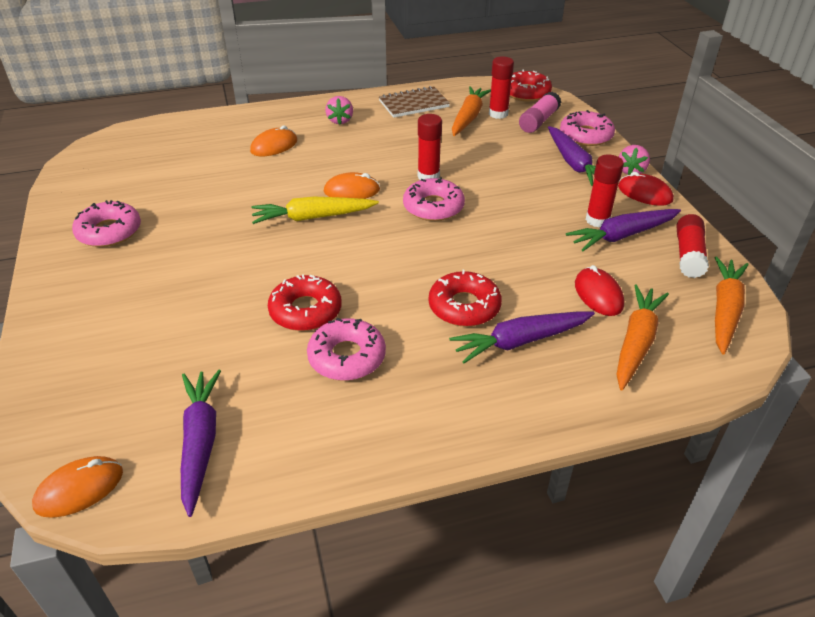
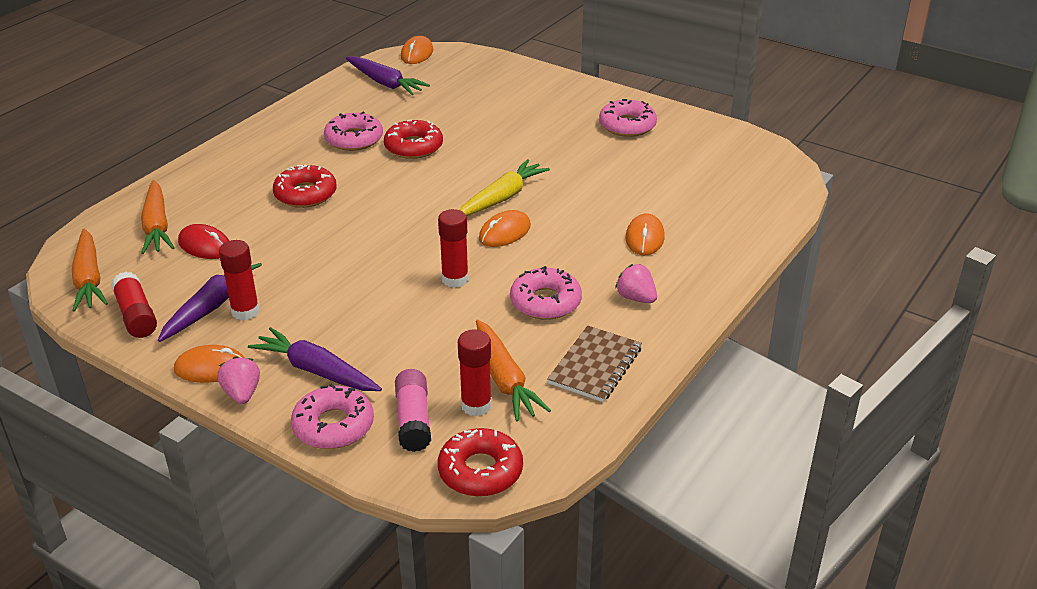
camera: 140 degrees right, 5 degrees down
(433, 207) = (413, 252): pink donut -> pink donut (545, 302)
(521, 341) = (245, 192): purple carrot -> none
(644, 193) = (211, 368): red mouse -> orange mouse

